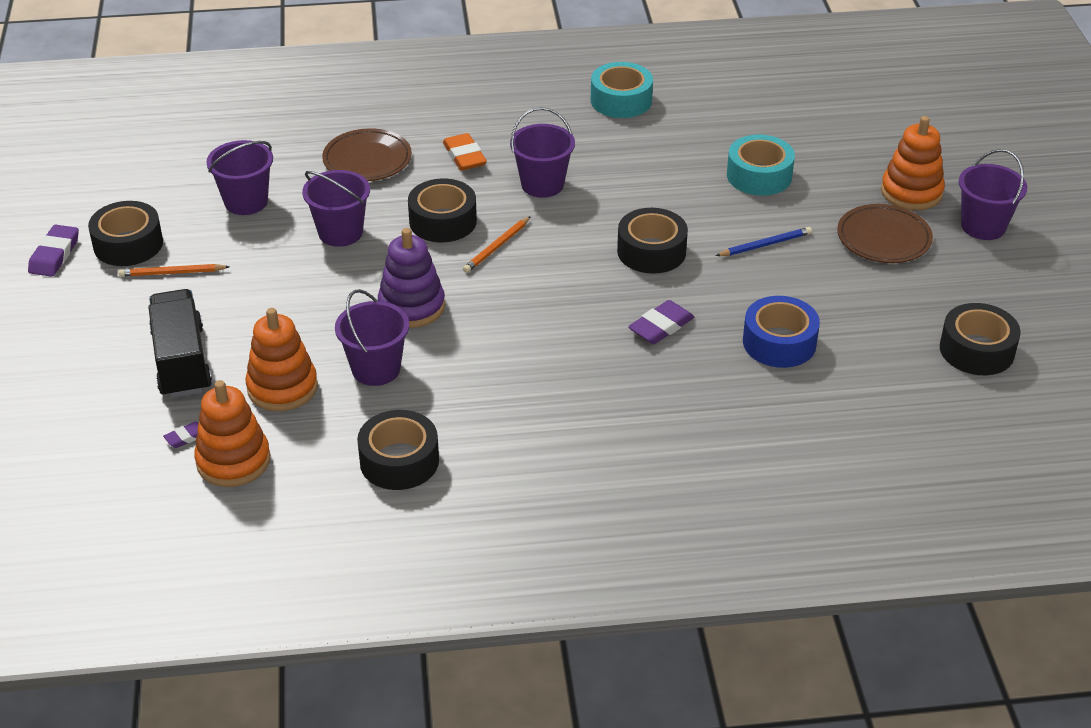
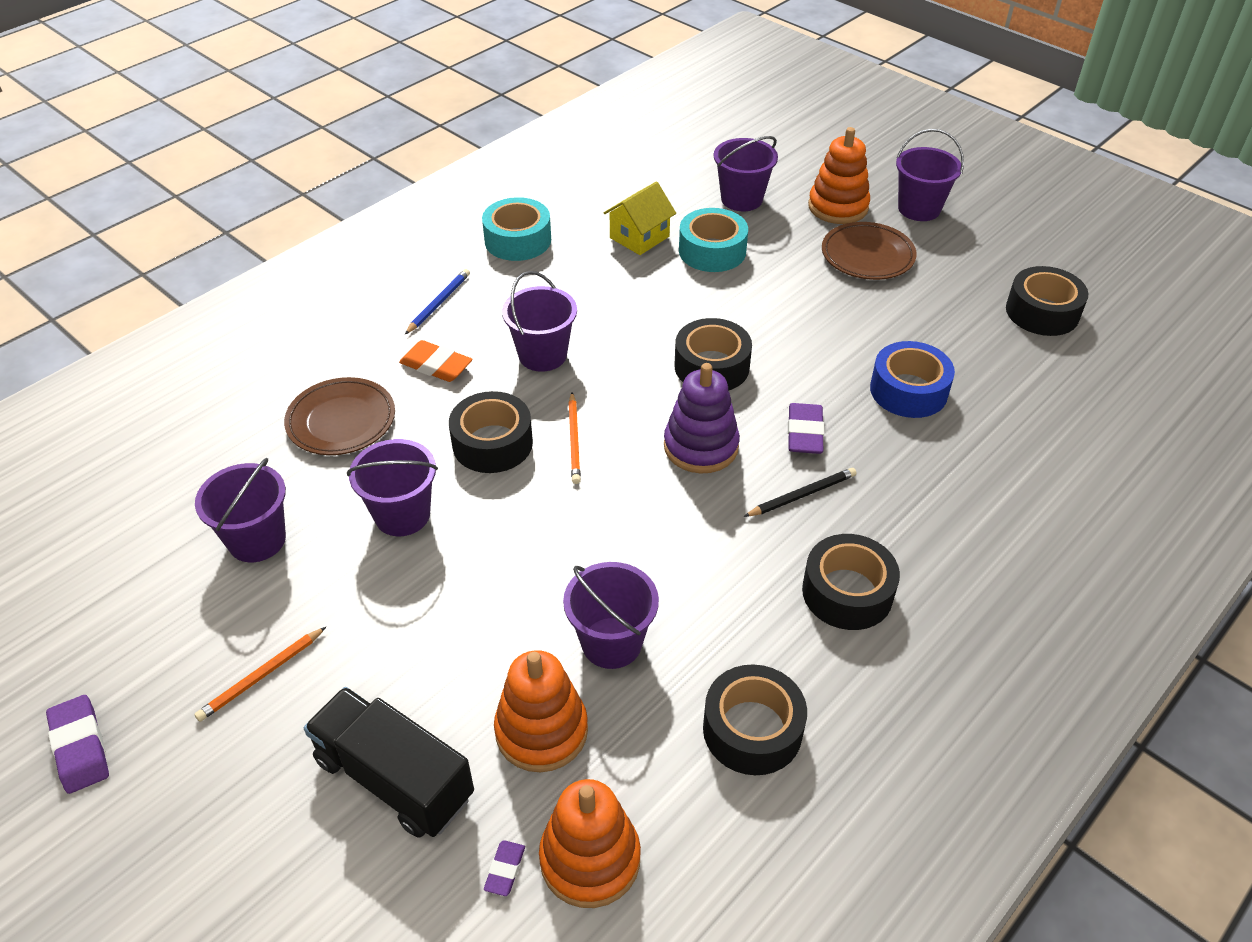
camera: 40 degrees left, 5 degrees up
(128, 244) = (166, 674): black tape -> black tape (847, 592)
(411, 306) = (567, 551): purple stacking toy -> purple stacking toy (701, 446)
(606, 361) = (802, 495): none -> black pencil
(715, 140) = (639, 237): none -> yellow house
(765, 244) = (791, 309): blue pencil -> blue pencil (438, 303)
(836, 150) = (741, 199): none -> purple bucket

